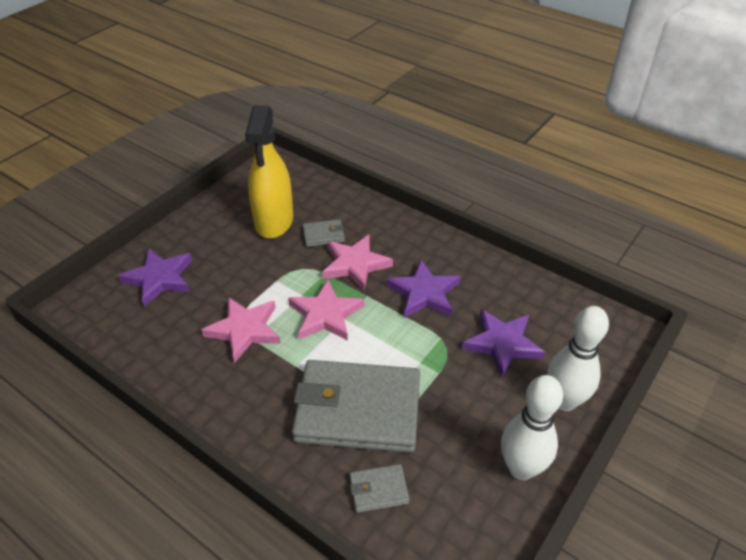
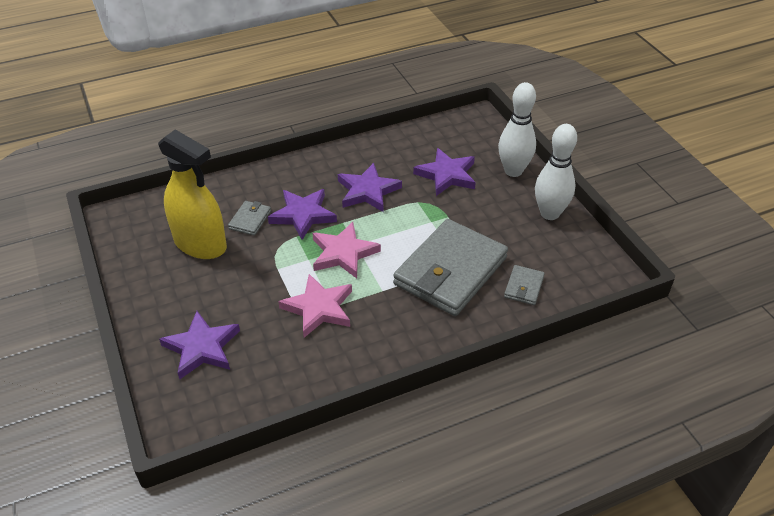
camera: 60 degrees left, 0 degrees up
(355, 264) = (303, 215): pink star -> purple star

